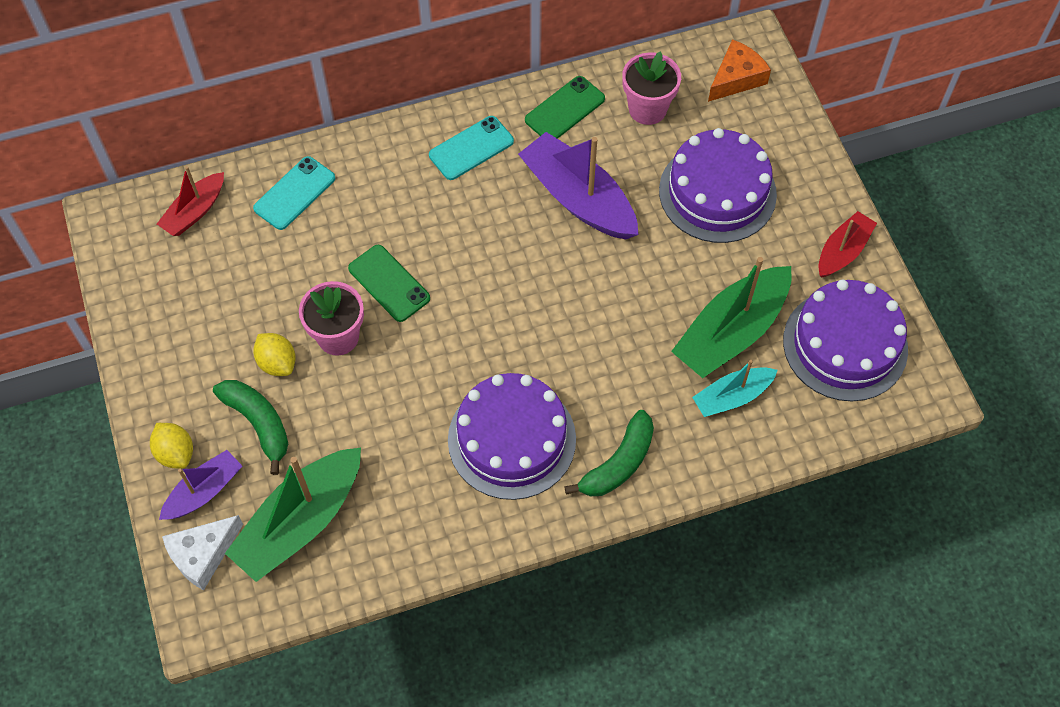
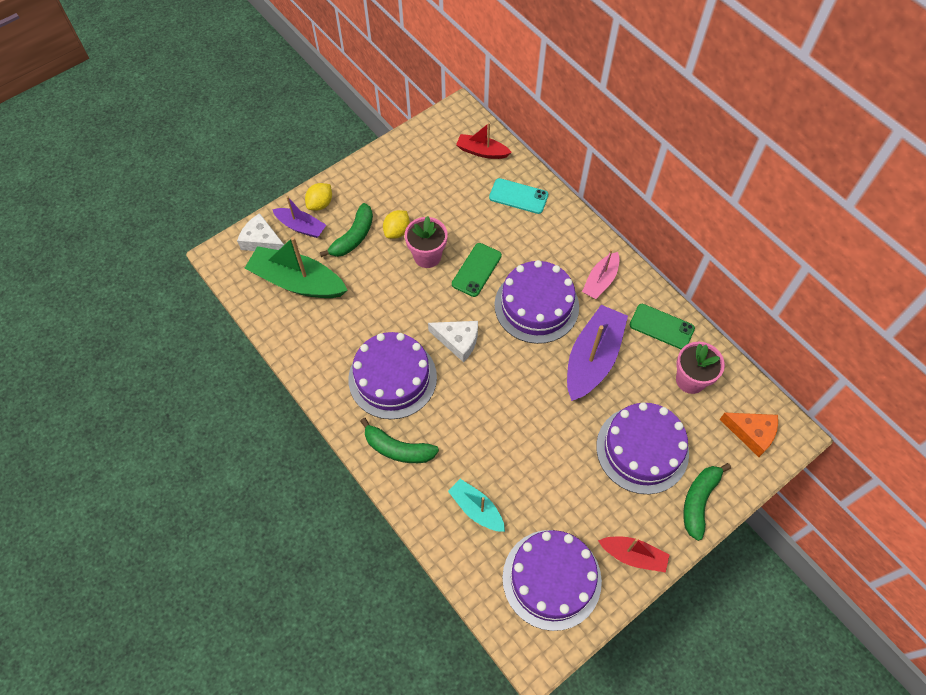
camera: 70 degrees right, 0 degrees up
(471, 148) = (600, 281): turquoise phone -> pink boat
(476, 232) = (536, 305): none -> purple cake
(489, 342) = (458, 341): none -> white cheese
(731, 332) = (528, 493): green boat -> none
(799, 162) = (699, 501): none -> green banana

